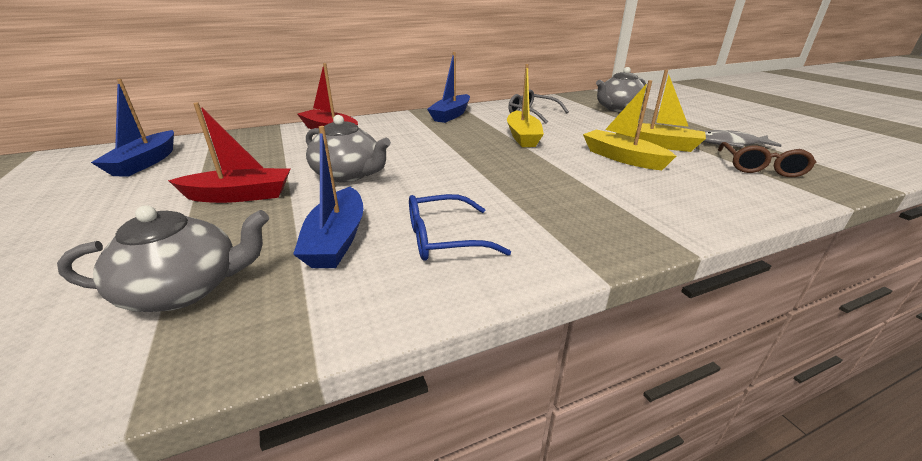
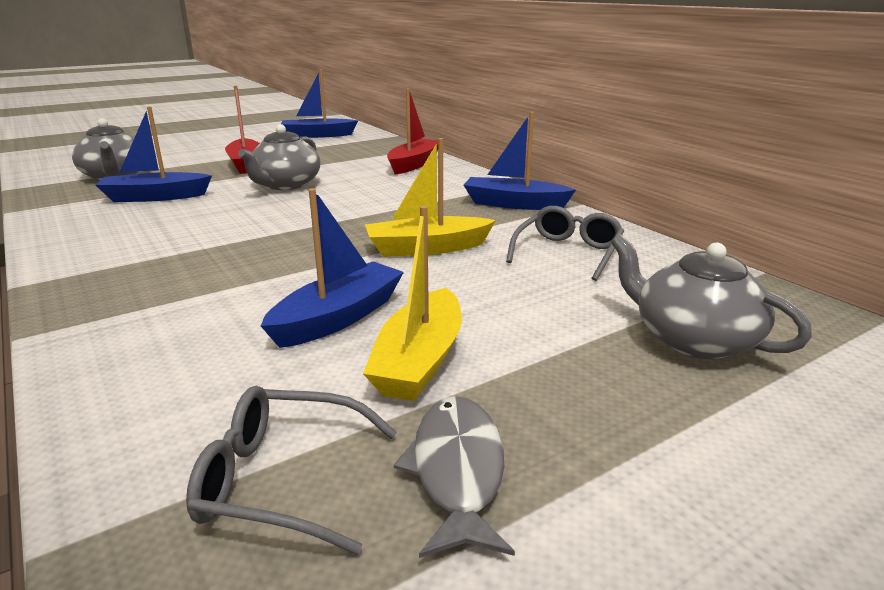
camera: 80 degrees right, 5 degrees down
(442, 239) = (134, 226): blue glasses -> none
(622, 158) = (338, 318): yellow boat -> blue boat
(761, 168) = (279, 480): brown glasses -> grey glasses

